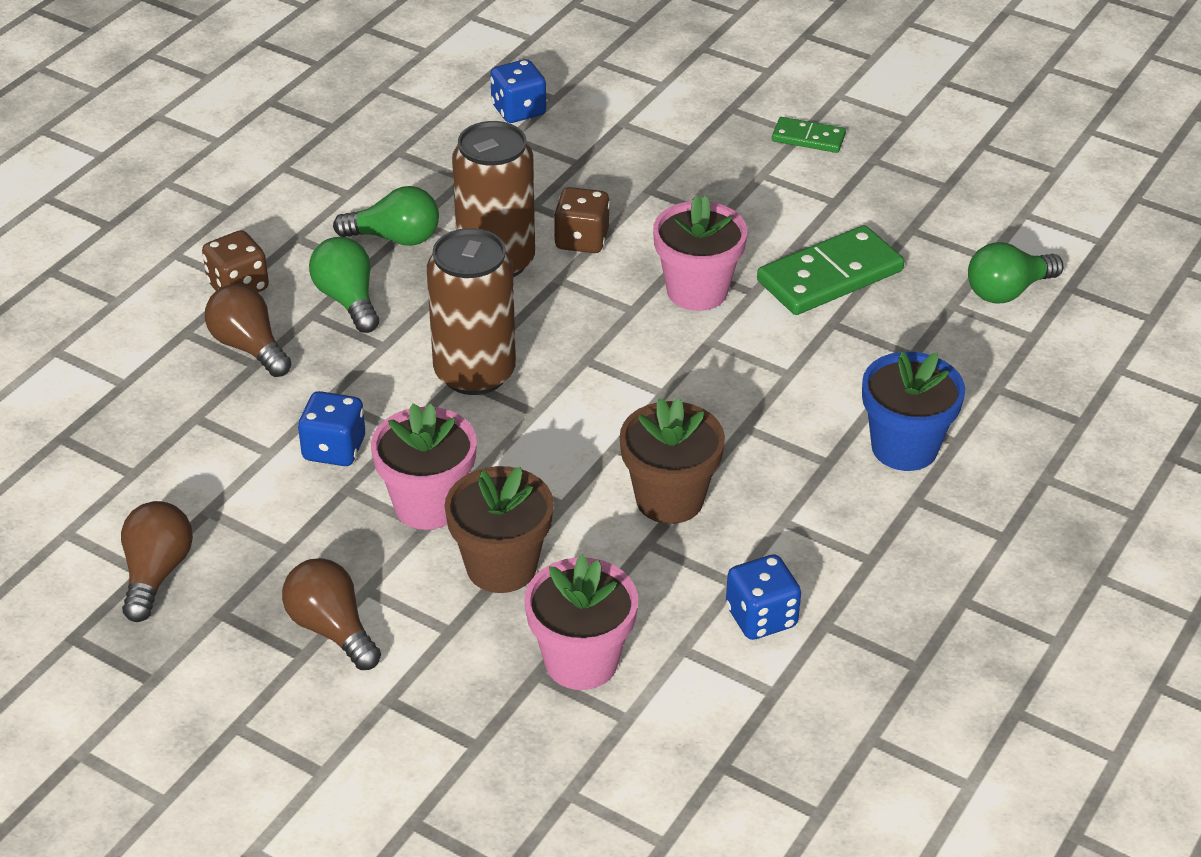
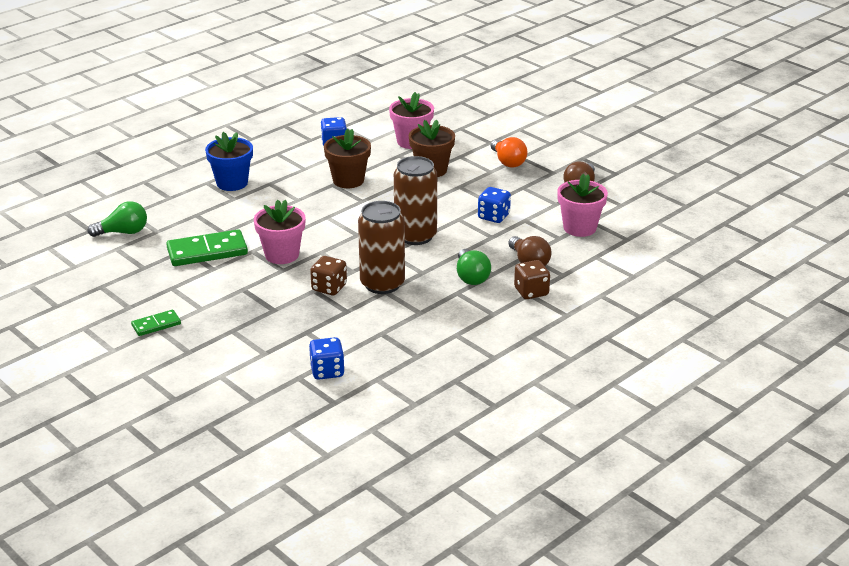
camera: 165 degrees left, 10 degrees down
(332, 629) = (508, 162): brown light bulb -> orange light bulb
(395, 238) = (435, 304): green light bulb -> none
(428, 505) = (456, 192): pink flower pot -> pink flower pot (579, 228)
(808, 138) = (156, 325): green domino -> green domino turned 60 degrees counterclockwise

